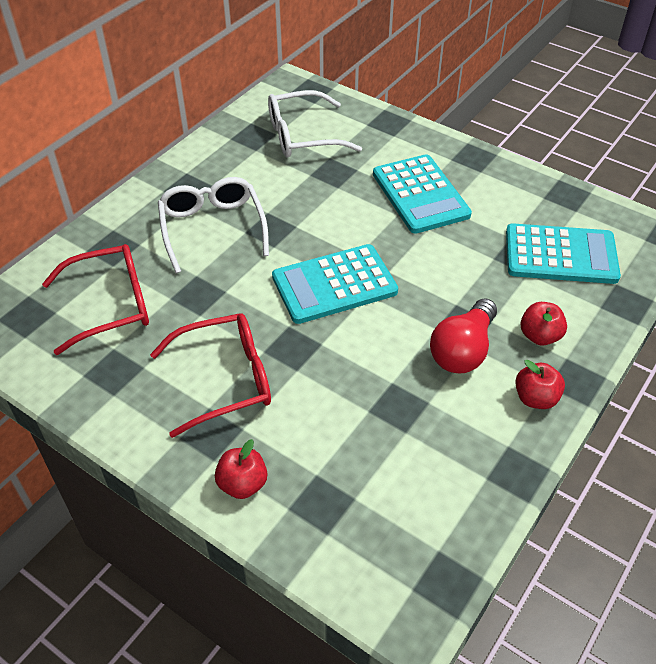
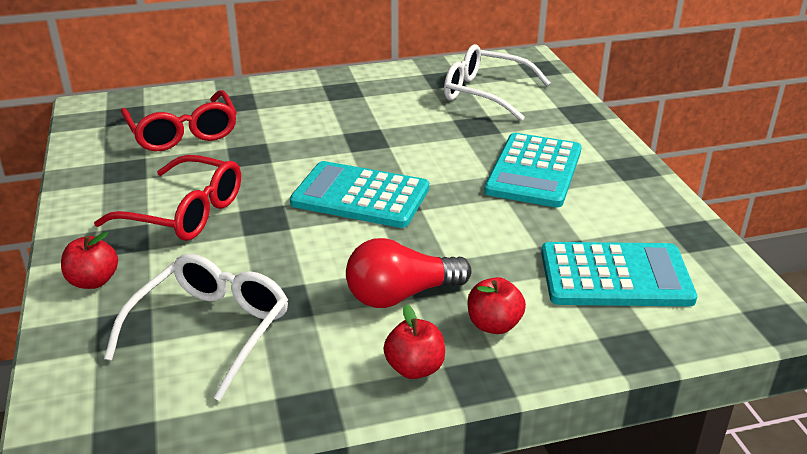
camera: 40 degrees right, 15 degrees down
(111, 305) = (183, 133): red glasses -> red glasses turned 45 degrees clockwise
(212, 228) = (322, 120): white glasses -> white glasses (211, 330)
(560, 255) = (615, 276): turquoise calculator -> turquoise calculator turned 45 degrees counterclockwise

